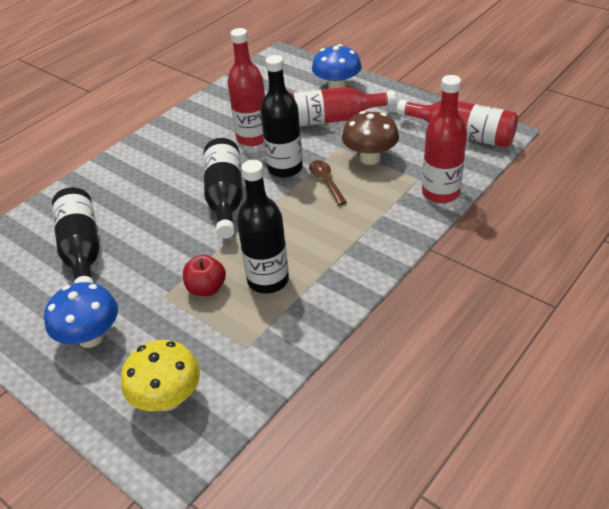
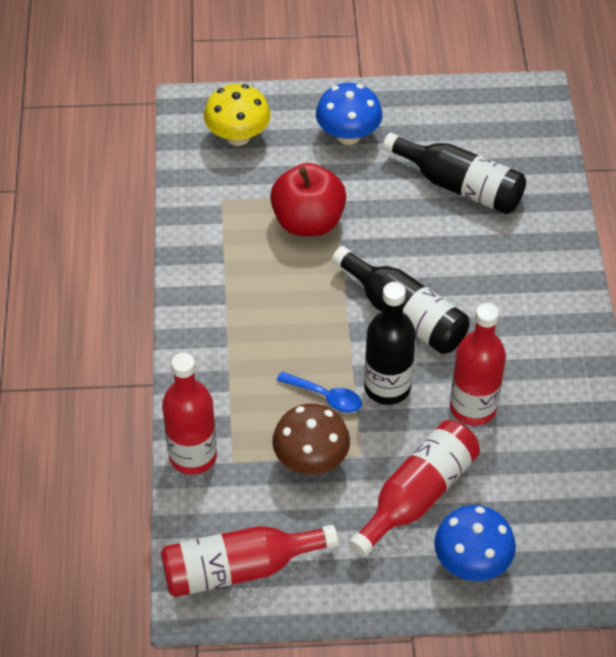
camera: 135 degrees right, 10 degrees up
(206, 288) = (308, 221): red apple -> red apple, size x1.71
(268, 280) = (265, 259): black bottle -> none
(326, 181) = (326, 396): brown spoon -> blue spoon

